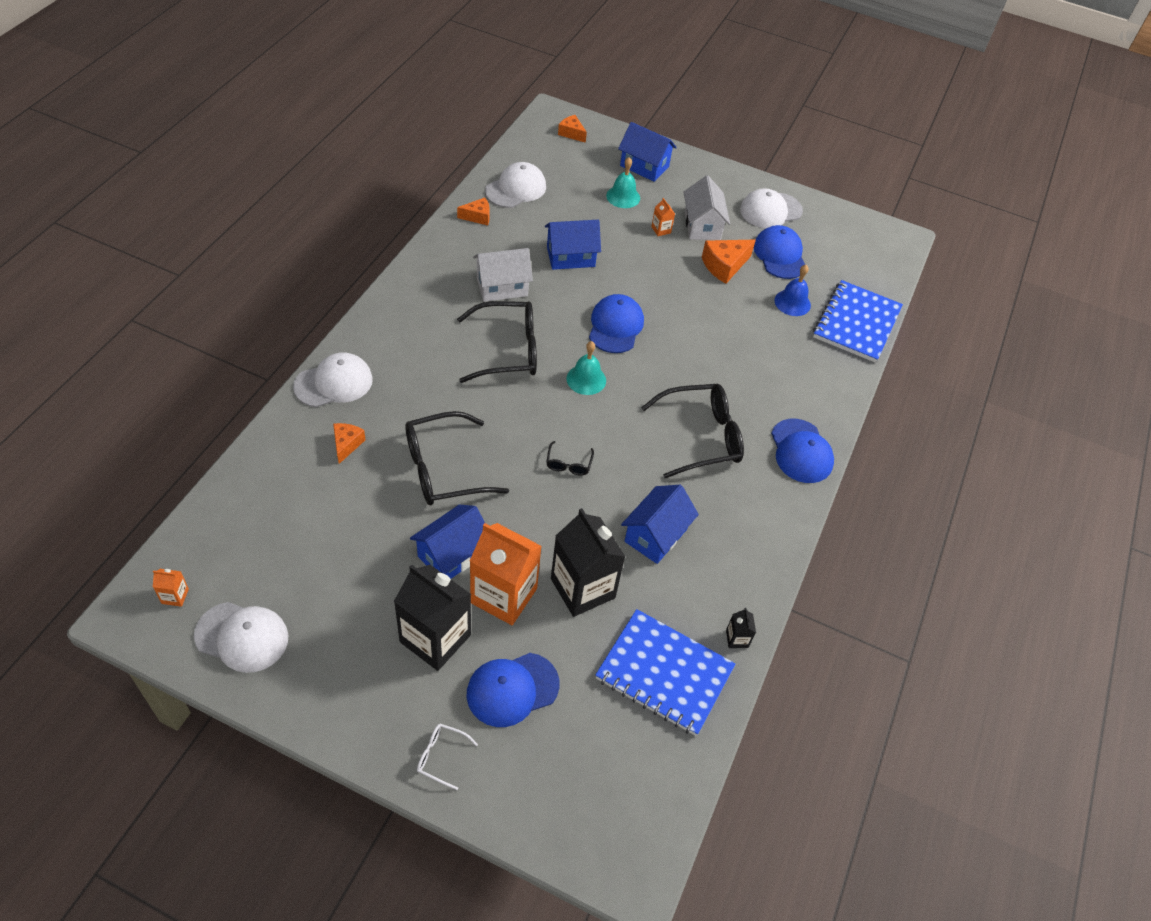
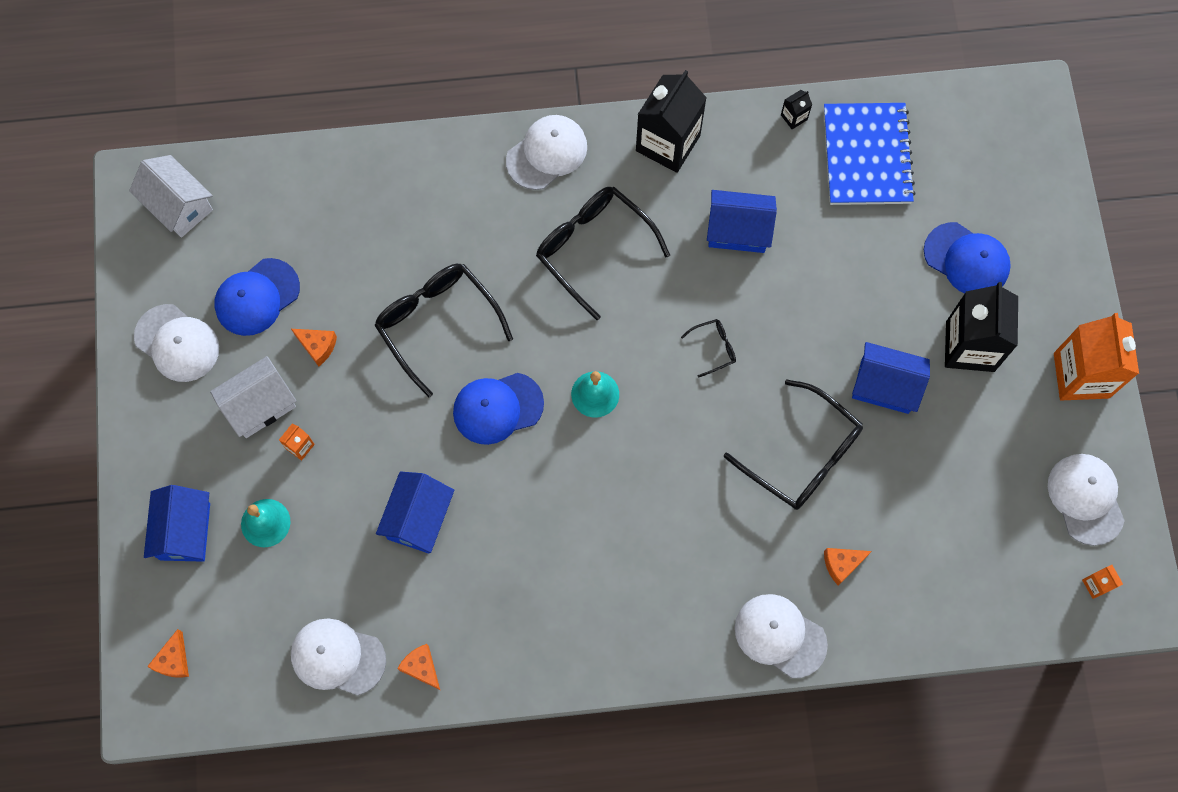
camera: 115 degrees left, 20 degrees up
(441, 756) = (1057, 277): white glasses -> none
(502, 287) = (521, 562): white house -> white house (178, 205)
(503, 595) = (891, 318): orange carton -> orange carton (1081, 375)
(508, 350) = (610, 494): black glasses -> black glasses (437, 323)
(570, 257) = (418, 518): blue house -> blue house turned 60 degrees clockwise
(582, 588) = (836, 260): black carton -> black carton (668, 143)
(724, 266) = (317, 346): orange cheese -> orange cheese, size x0.63
(792, 302) = (332, 250): blue bell -> none
(801, 451) = (547, 153): blue cap -> white cap
(856, 323) = (321, 174): blue notebook -> none

